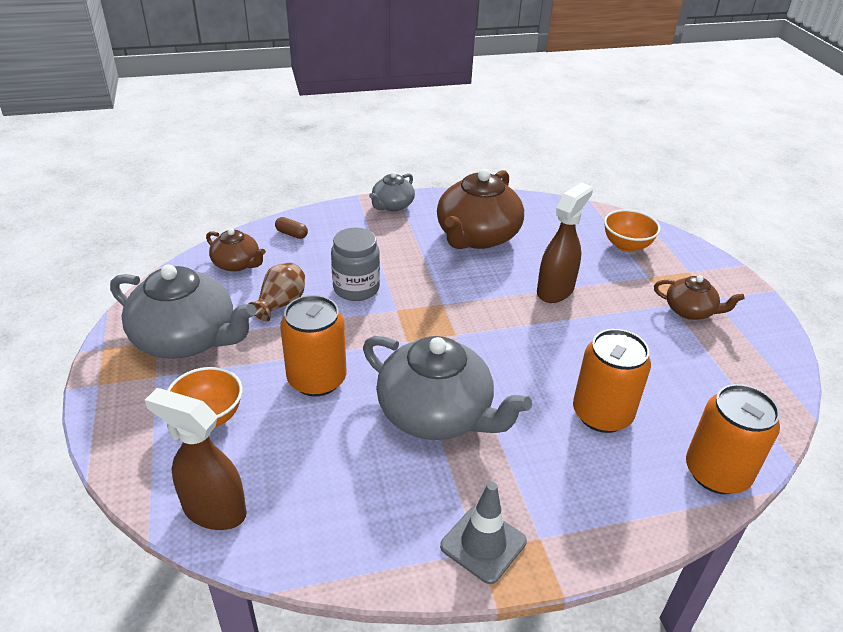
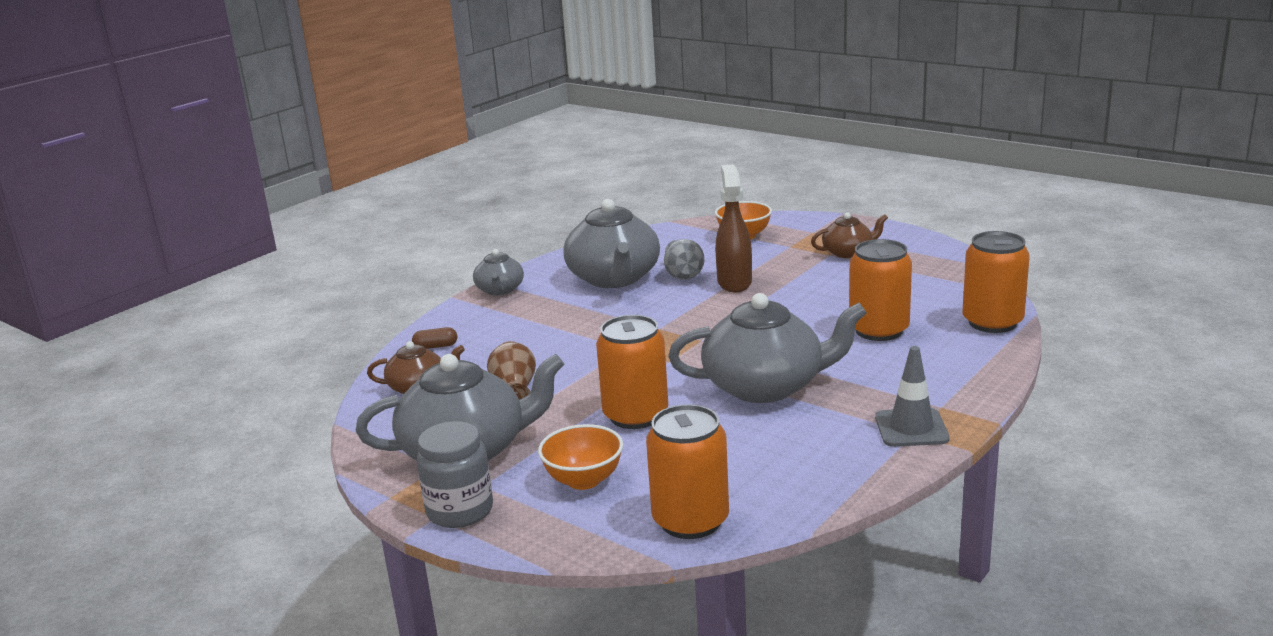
camera: 35 degrees left, 15 degrees down
(213, 510) = (690, 521): brown spray bottle -> orange can
(356, 288) = (567, 352): grey jar -> grey jar (460, 511)
(477, 236) = (614, 278): brown teapot -> grey teapot
(529, 260) = (683, 274): none -> grey vase

